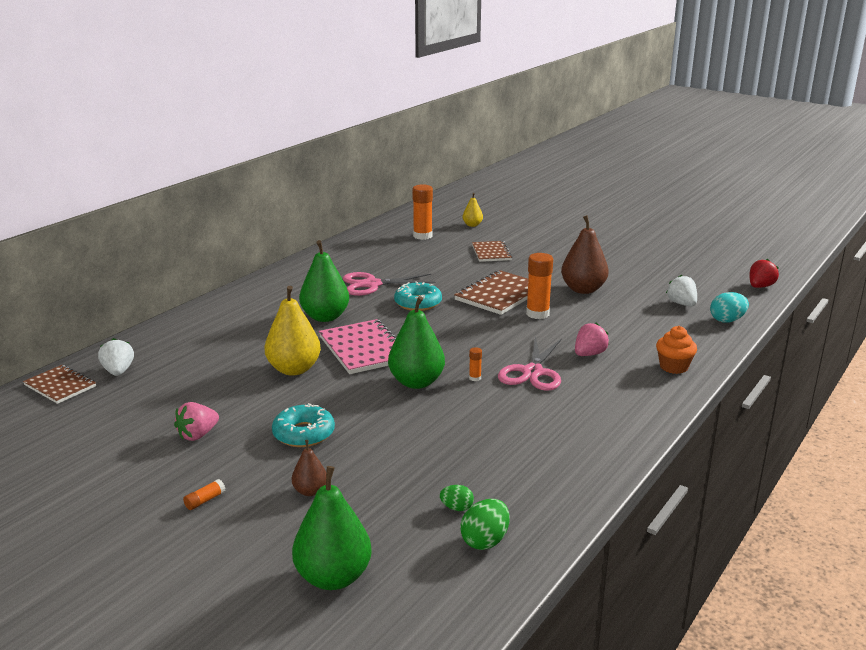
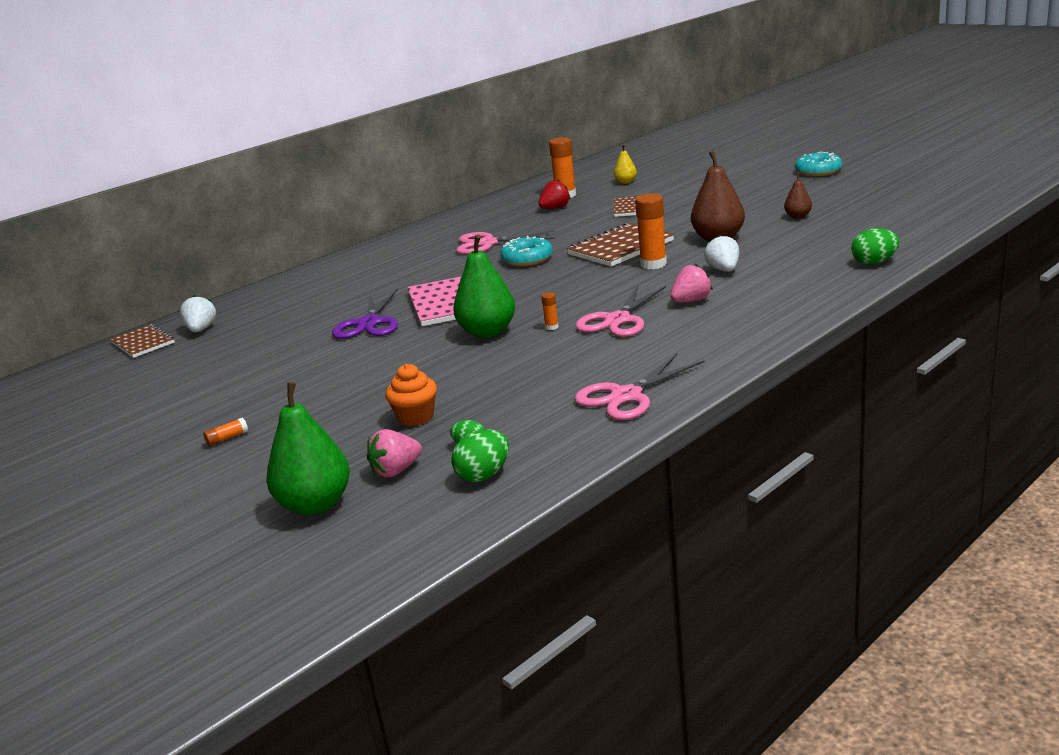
camera: 15 degrees right, 0 degrees up
(198, 435) = (248, 382): pink strawberry -> pink strawberry (396, 471)
(294, 369) = (369, 323): yellow pear -> purple scissors
(304, 434) = (350, 380): turquoise donut -> turquoise donut (818, 171)
(310, 491) = (331, 430): brown pear -> brown pear (798, 217)
(325, 317) = (424, 275): green pear -> none
(578, 454) = (626, 396): none -> pink scissors
(673, 367) = (783, 311): orange cupcake -> orange cupcake (416, 417)
(681, 304) = (827, 248): white strawberry -> white strawberry (723, 270)
(727, 320) = (874, 263): turquoise egg -> green egg
(760, 286) = (935, 227): red strawberry -> red strawberry (555, 208)

